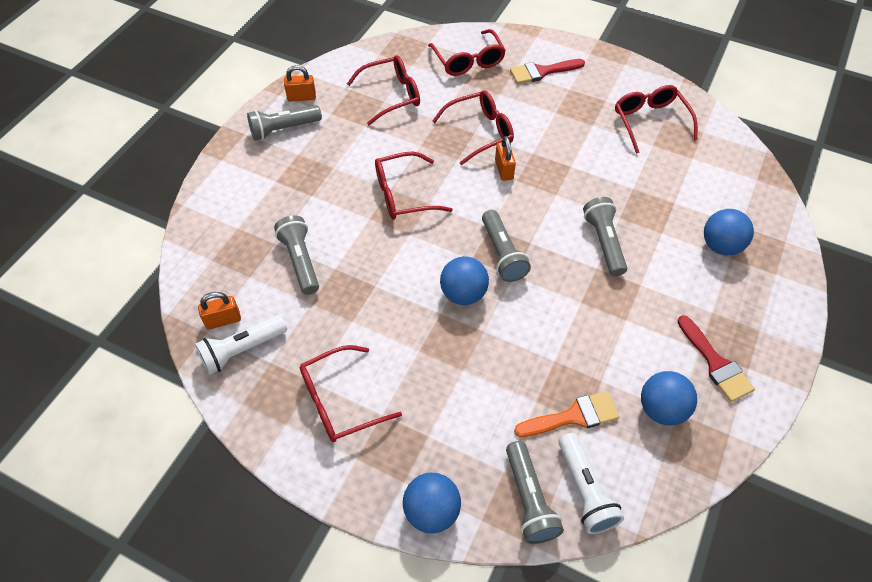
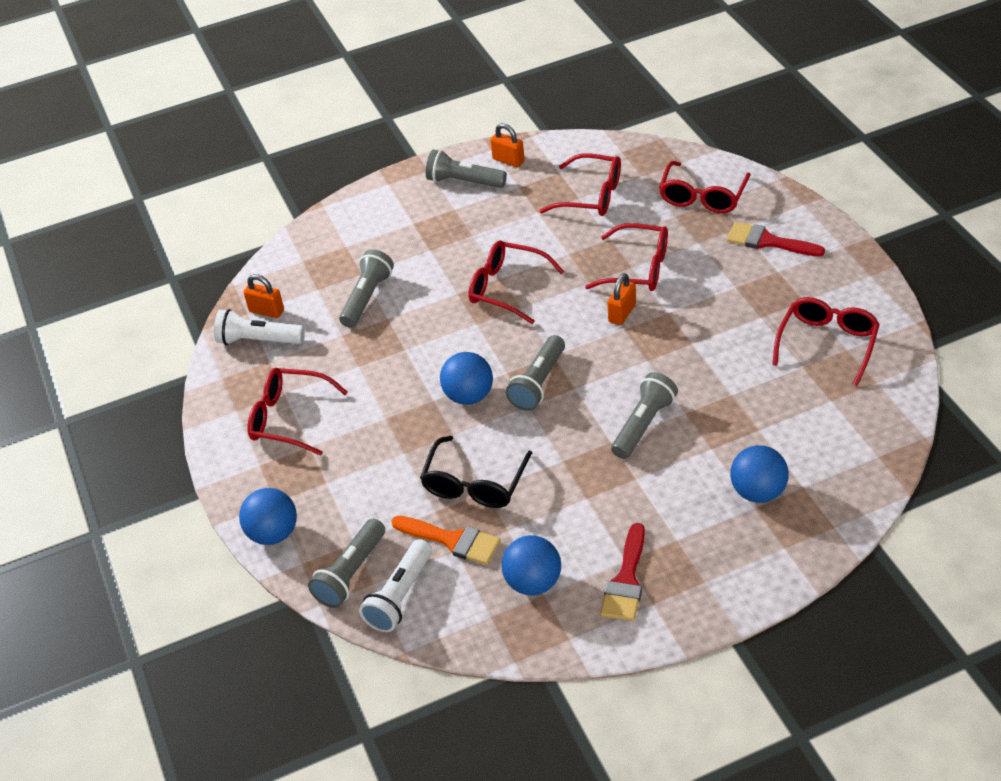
camera: 45 degrees right, 10 degrees down
(541, 361) = (474, 484): none -> black glasses

